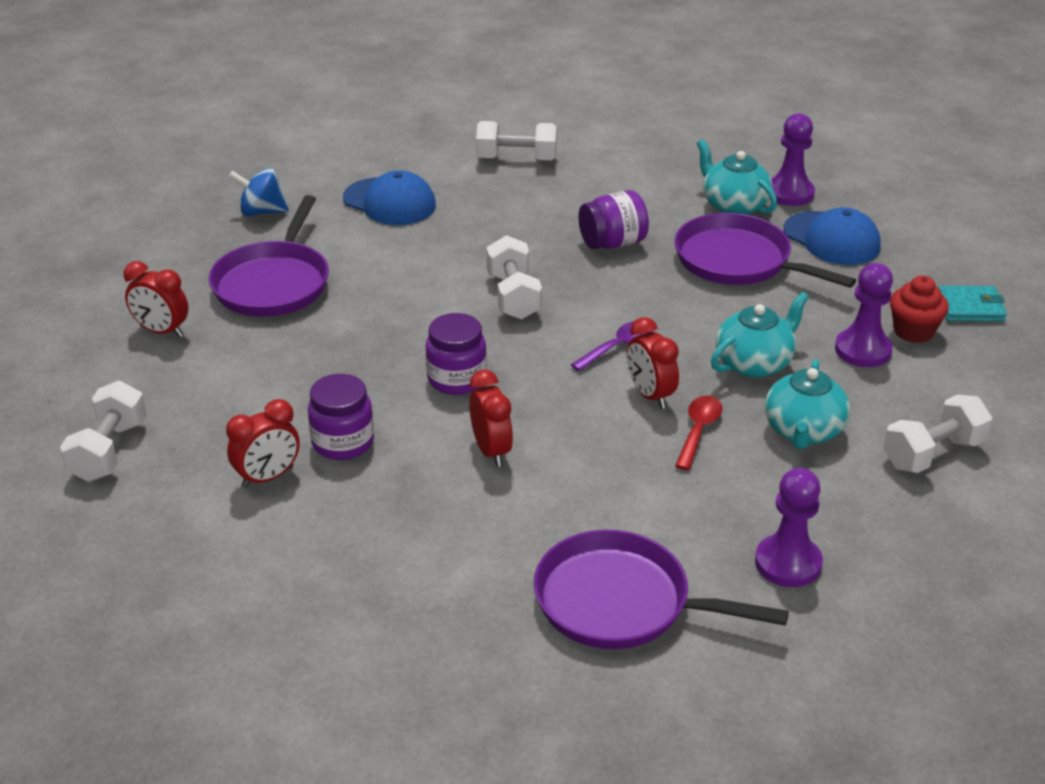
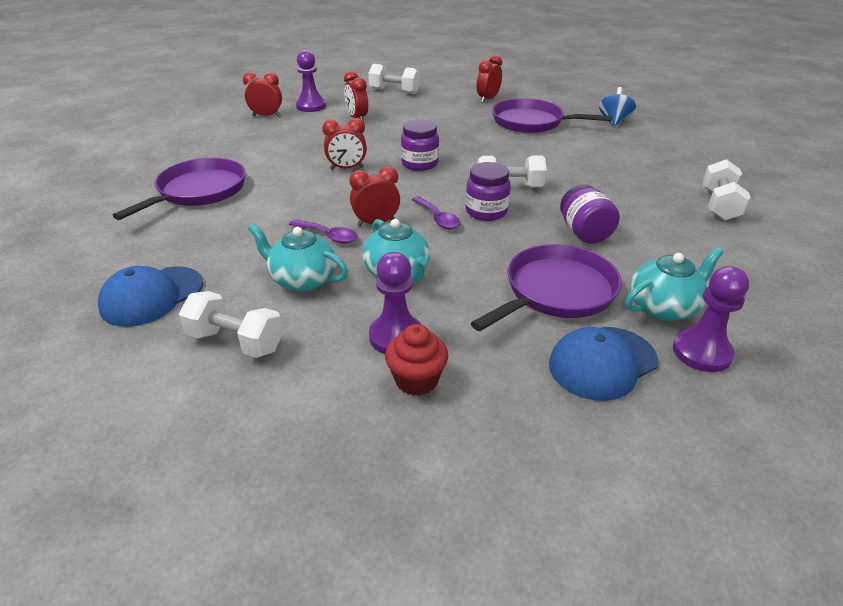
camera: 100 degrees right, 0 degrees up
(263, 612) = (266, 116): none -> red clock
(343, 442) = (375, 134): purple jar -> purple jar (486, 212)
(390, 202) = (634, 156): blue cap -> blue cap (152, 296)
(698, 431) = (328, 236): red spoon -> purple spoon
(788, 563) = (179, 248): purple pawn -> purple pawn (311, 106)
(933, 454) = (236, 342): white dumbbell -> white dumbbell turned 45 degrees counterclockwise
(970, 307) = (451, 443): turquoise wallet -> none

